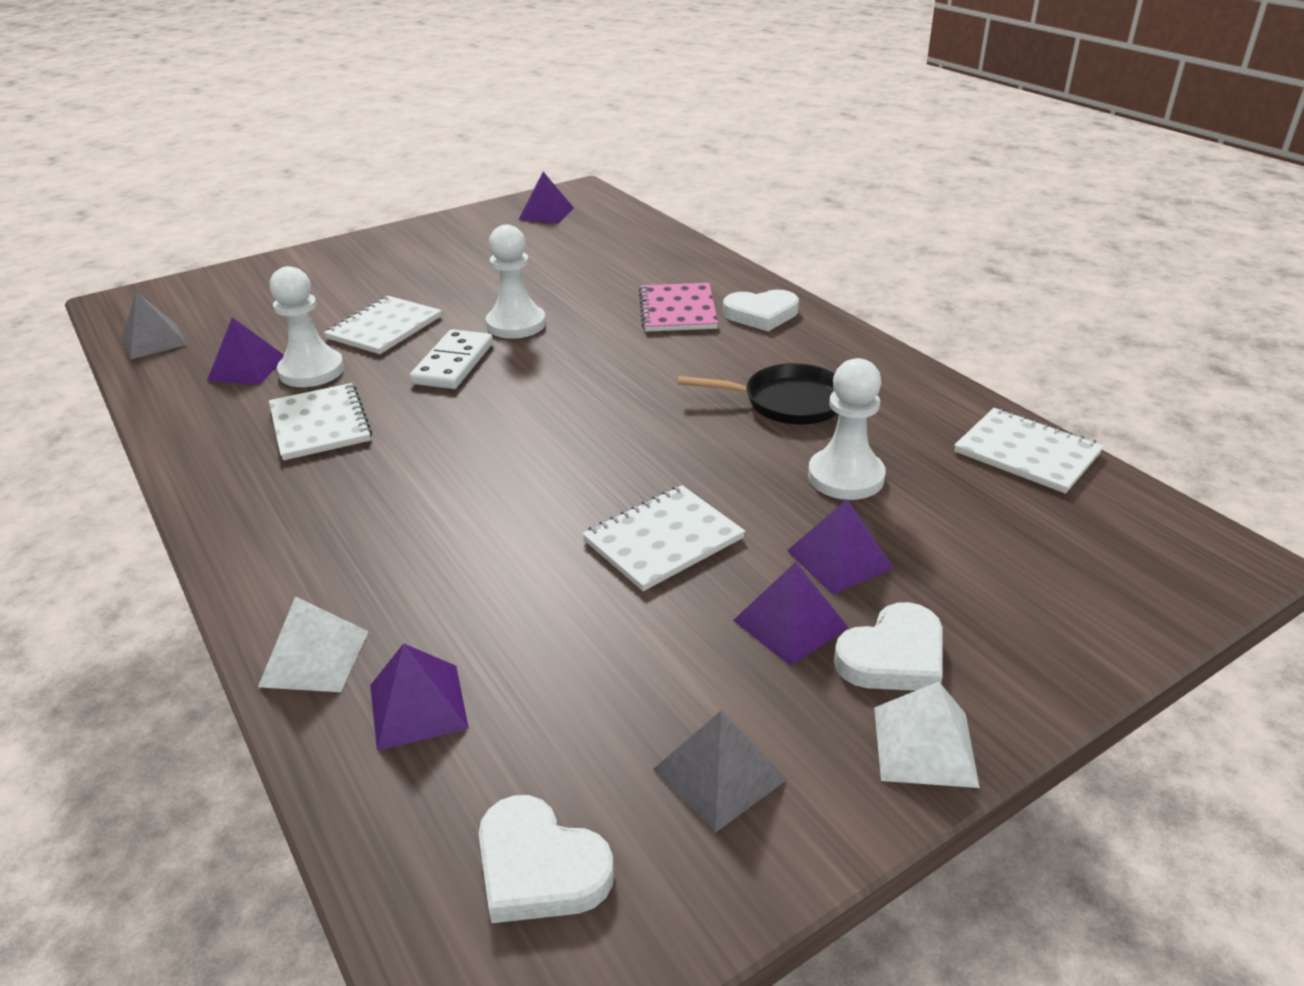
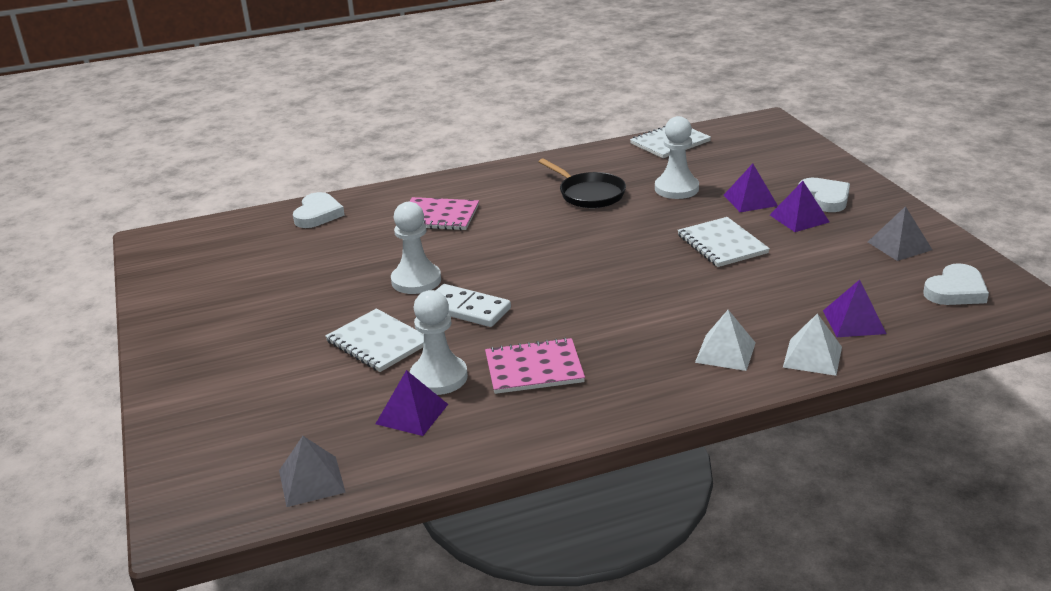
camera: 75 degrees left, 5 degrees down
(320, 424) = (534, 368): white notebook -> pink notebook
(546, 213) = (192, 258): purple pyramid -> none
(761, 314) = (466, 189): white heart -> white heart (318, 214)
(787, 402) = (589, 194): black pan -> black pan turned 120 degrees clockwise
(924, 746) = (881, 200): white pyramid -> white pyramid (725, 352)

